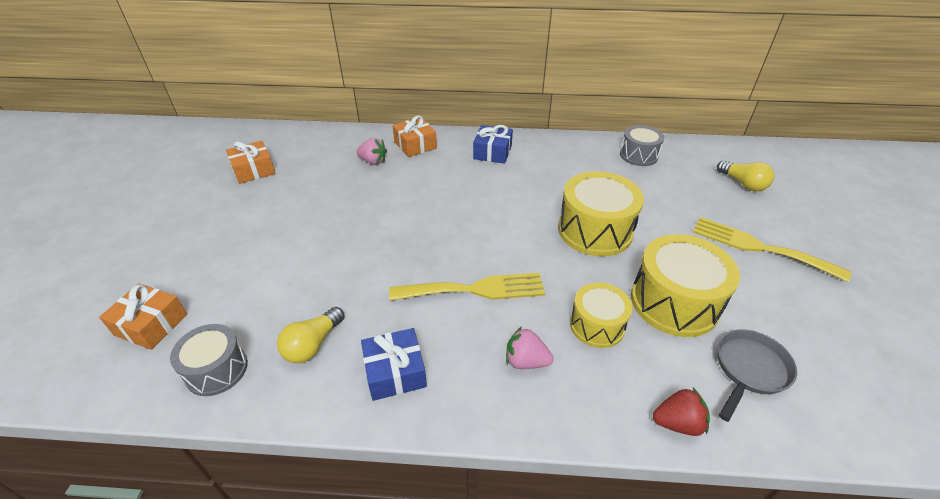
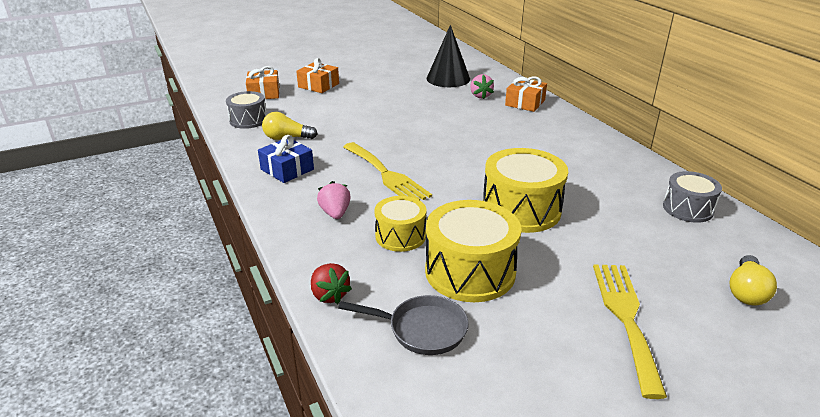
camera: 60 degrees right, 10 degrees down
(253, 170) = (416, 66): orange gift -> orange gift (318, 85)
(312, 163) = (448, 79): none -> black cone
(492, 152) = (566, 135): blue gift -> none

